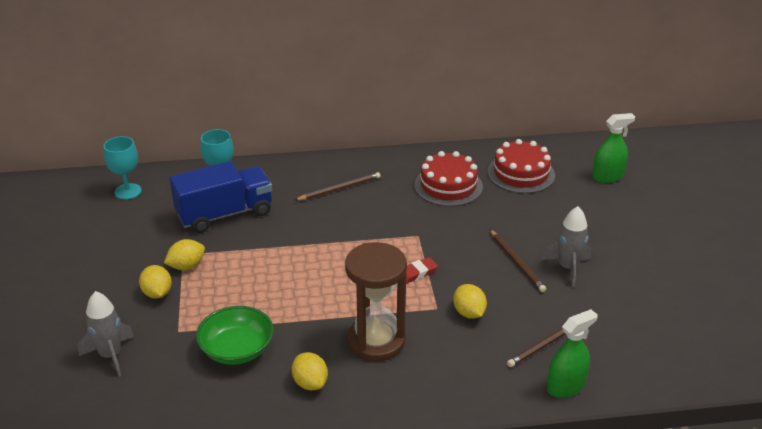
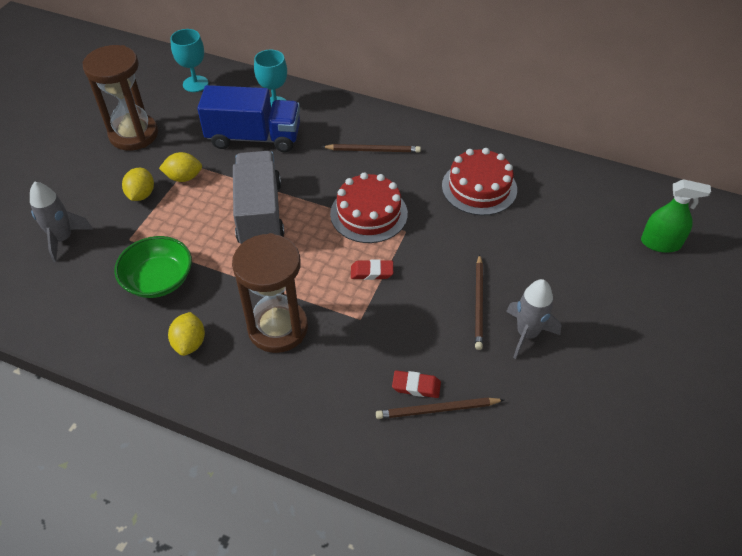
camera: 30 degrees right, 15 degrees up
(103, 250) = (134, 134): none -> brown hourglass
(283, 268) = (260, 214): none -> grey truck
(469, 313) = (386, 338): yellow lemon -> none
(520, 334) = (416, 386): none -> red eraser
(521, 173) = (566, 202): red cake -> red cake (369, 213)
(565, 386) = (414, 468): green spray bottle -> none

